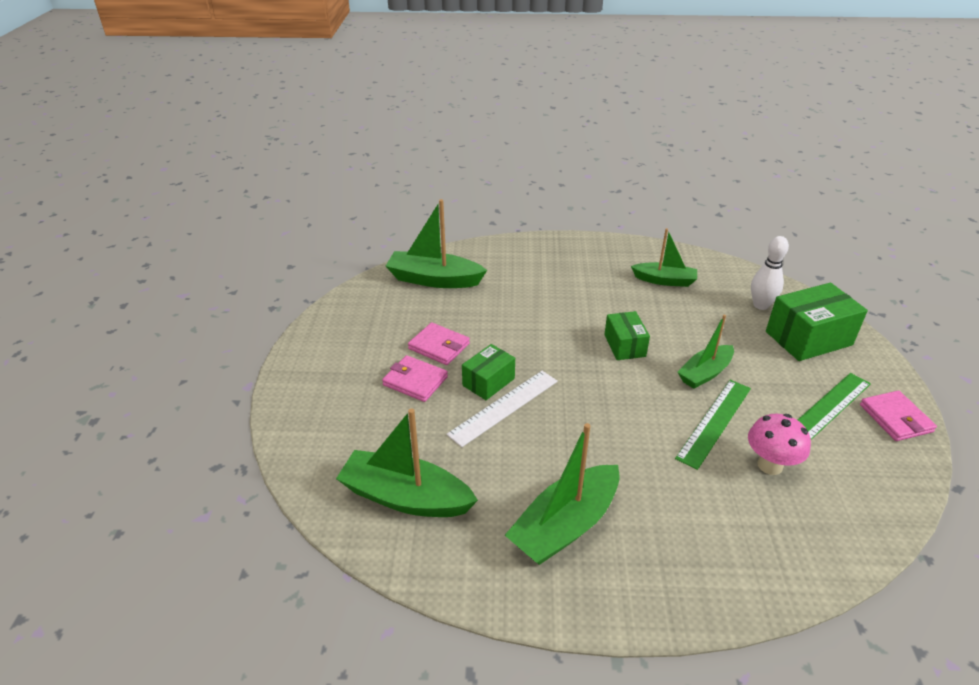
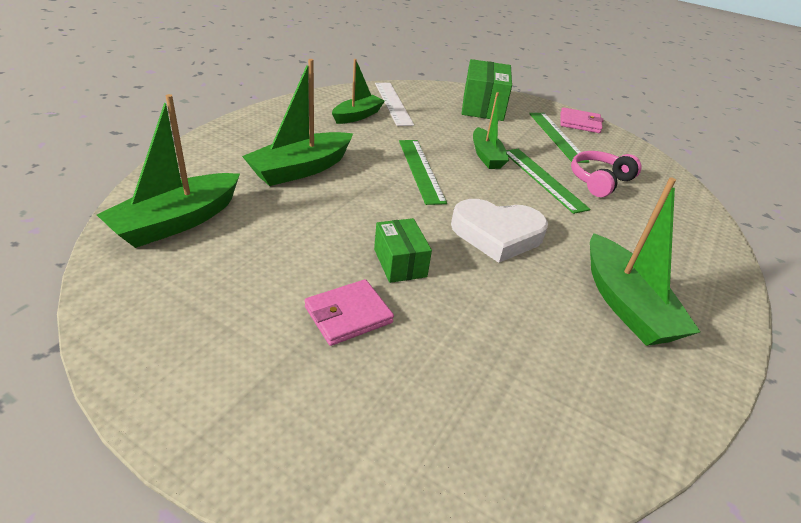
camera: 65 degrees left, 0 degrees up
(405, 497) = (540, 405): green boat -> green boat (301, 169)
(439, 346) = (305, 270): pink wallet -> none
(504, 407) = (446, 270): white ruler -> white ruler (393, 103)
(581, 419) = (497, 234): none -> white heart
(624, 345) = (421, 170): green box -> green ruler
(760, 305) = (431, 102): white bowling pin -> none
(770, 465) = (599, 181): pink mushroom -> pink headphones

